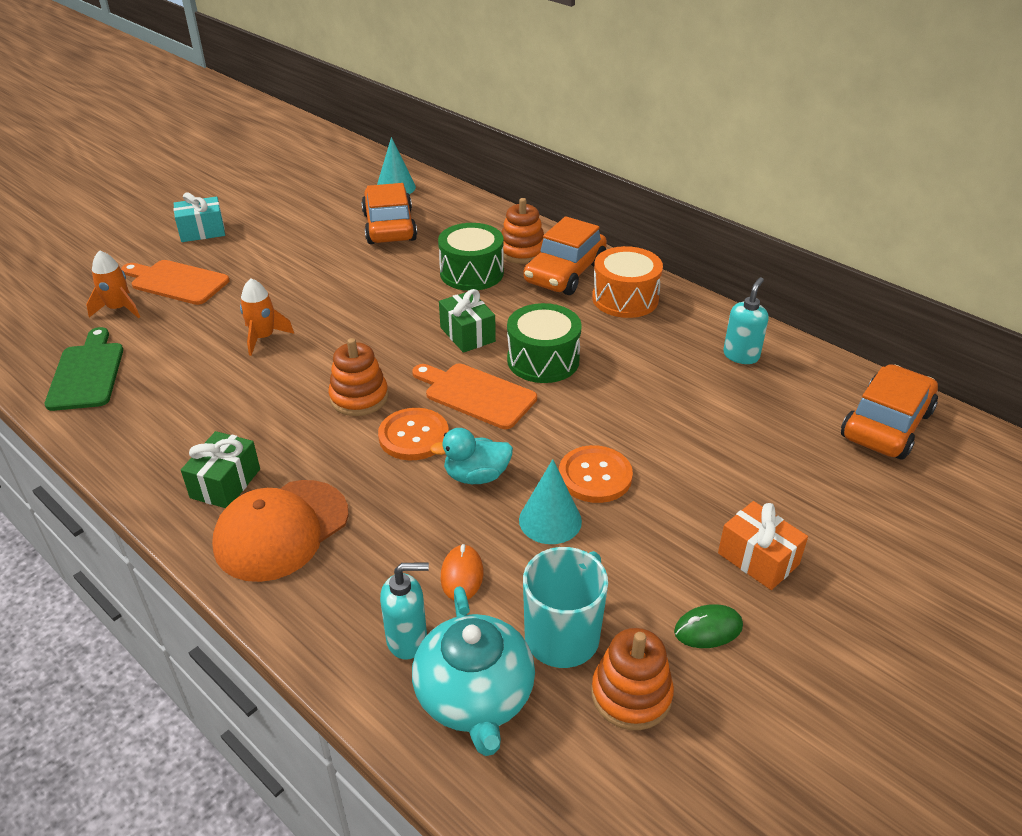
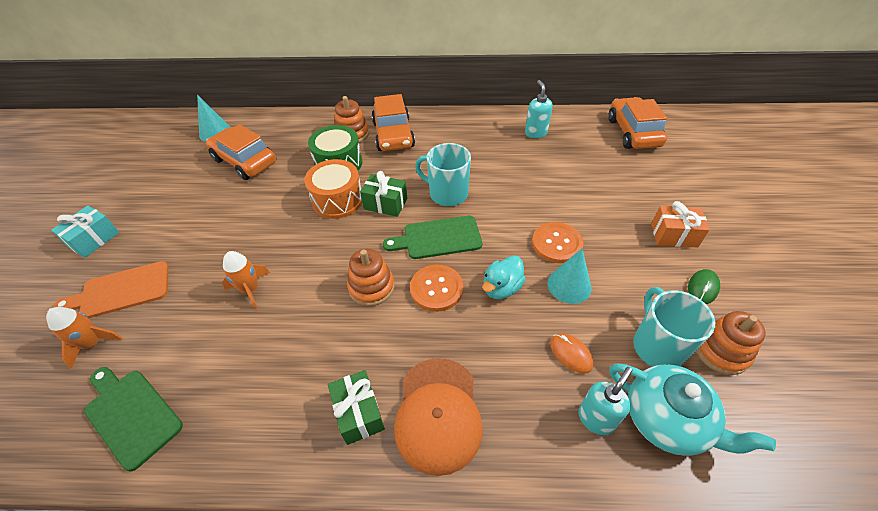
camera: 40 degrees left, 10 degrees up
(476, 394) = (438, 238): orange cutting board -> green cutting board
(543, 360) = (447, 194): green drum -> turquoise mug
(625, 298) = (443, 132): orange drum -> orange drum (337, 200)

